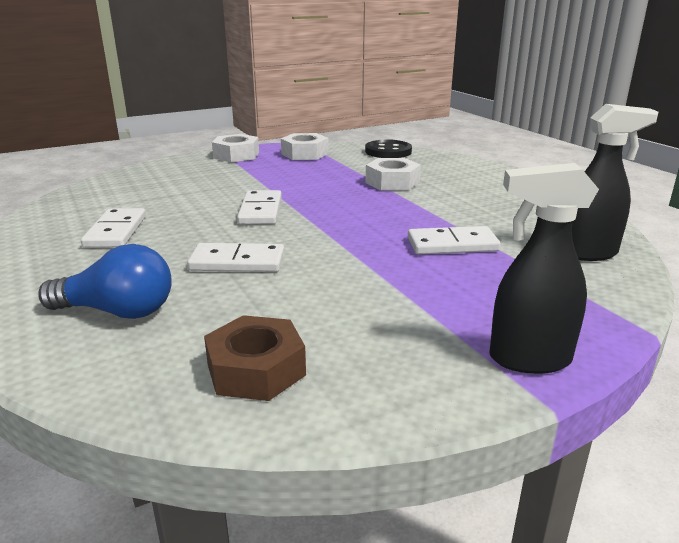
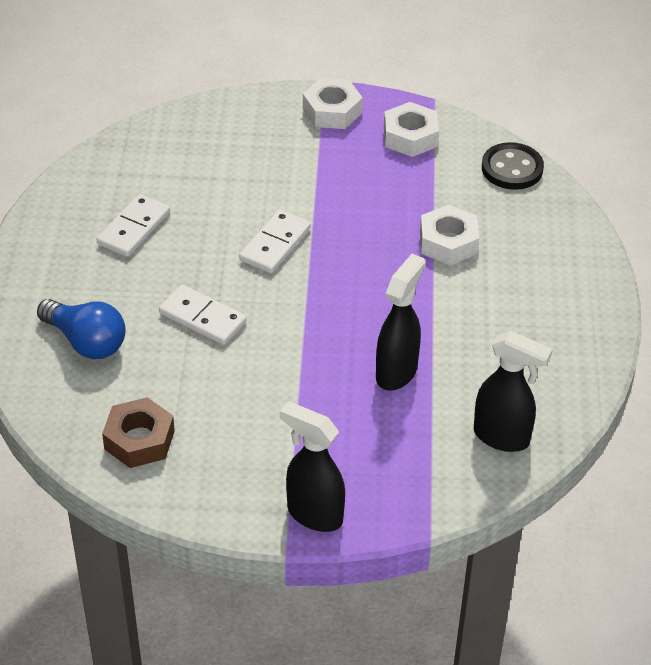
camera: 30 degrees right, 20 degrees up
(452, 244) = (397, 372): white domino -> black spray bottle

